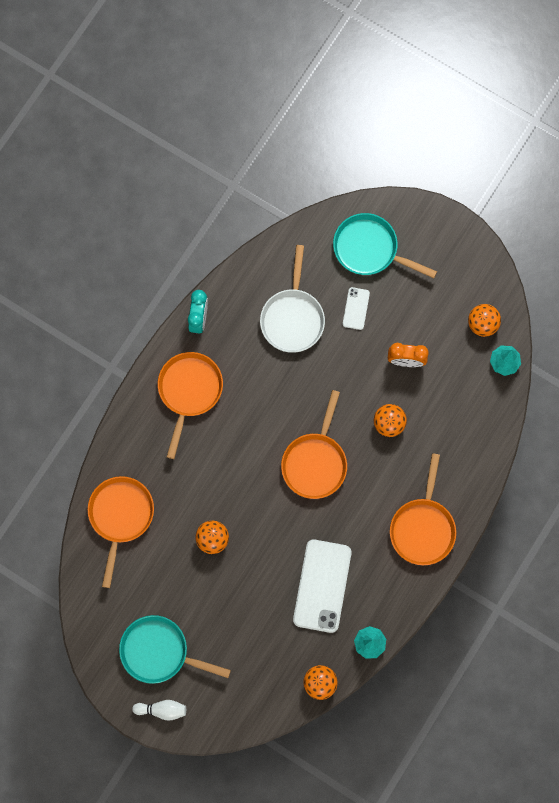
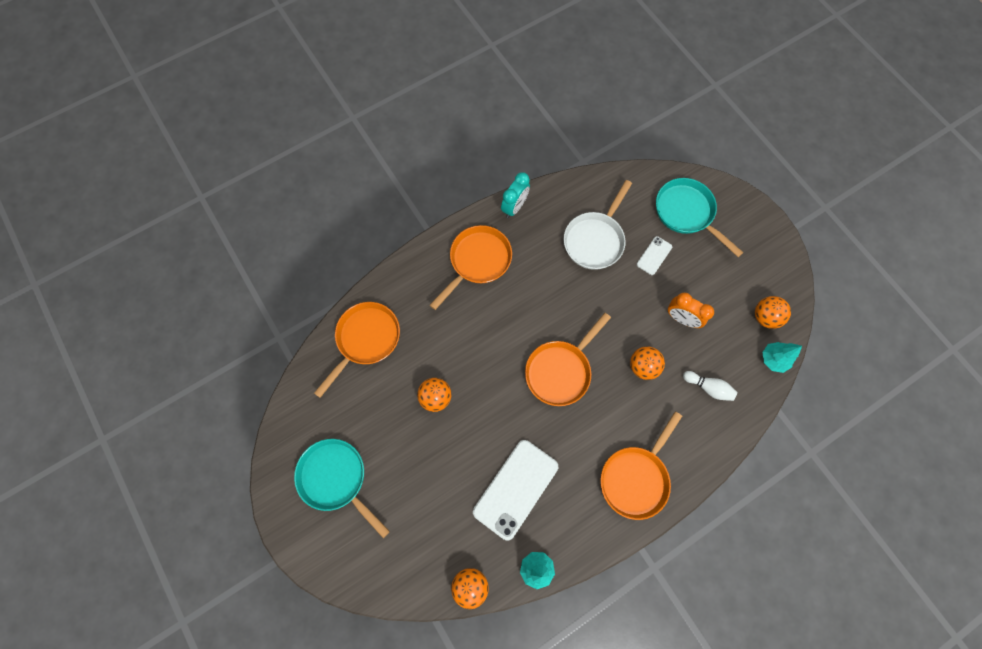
camera: 25 degrees right, 5 degrees down
(162, 710) = (310, 537): white bowling pin -> white bowling pin (708, 387)

